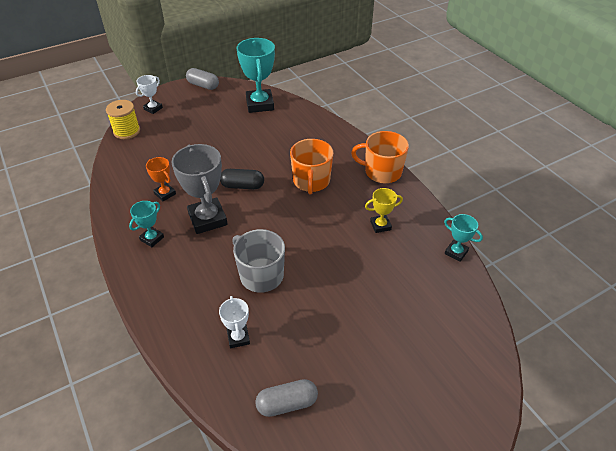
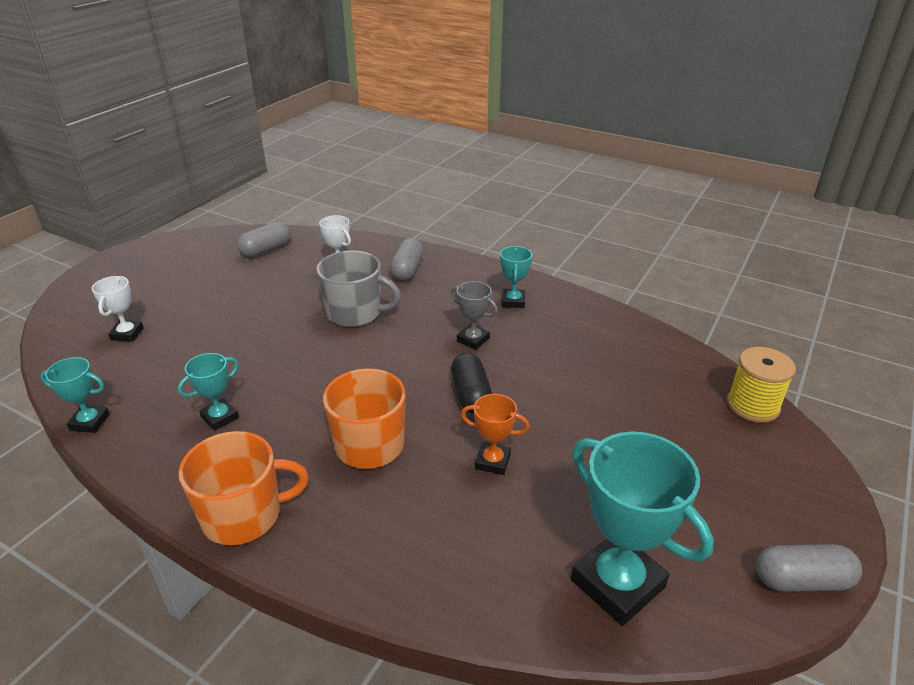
camera: 150 degrees right, 10 degrees down
(153, 108) = (790, 467): white trophy -> white trophy (127, 334)
(165, 194) = (562, 346): orange trophy -> orange trophy (493, 461)
(189, 307) = (407, 270): none -> grey capsule
(207, 219) = (473, 340): grey trophy -> grey trophy, size x0.52
(242, 186) = (471, 395): black capsule -> black capsule turned 75 degrees counterclockwise
(380, 225) = (220, 417): yellow trophy -> turquoise trophy

